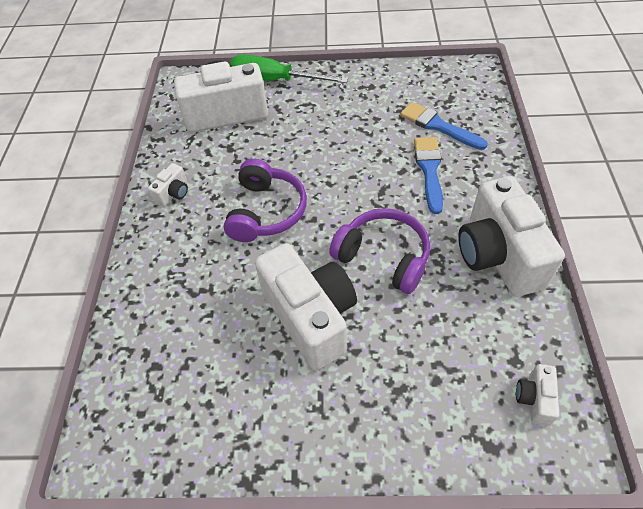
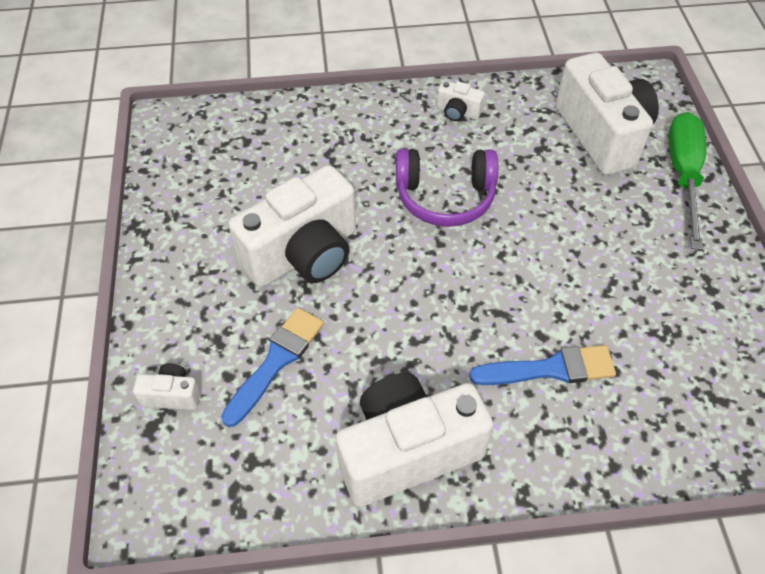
camera: 80 degrees right, 0 degrees up
(383, 257) = (391, 319): purple headphones -> none
(438, 126) = (647, 381): blue brush -> blue brush (276, 361)
(534, 399) = (203, 478): white camera -> white camera (172, 395)

